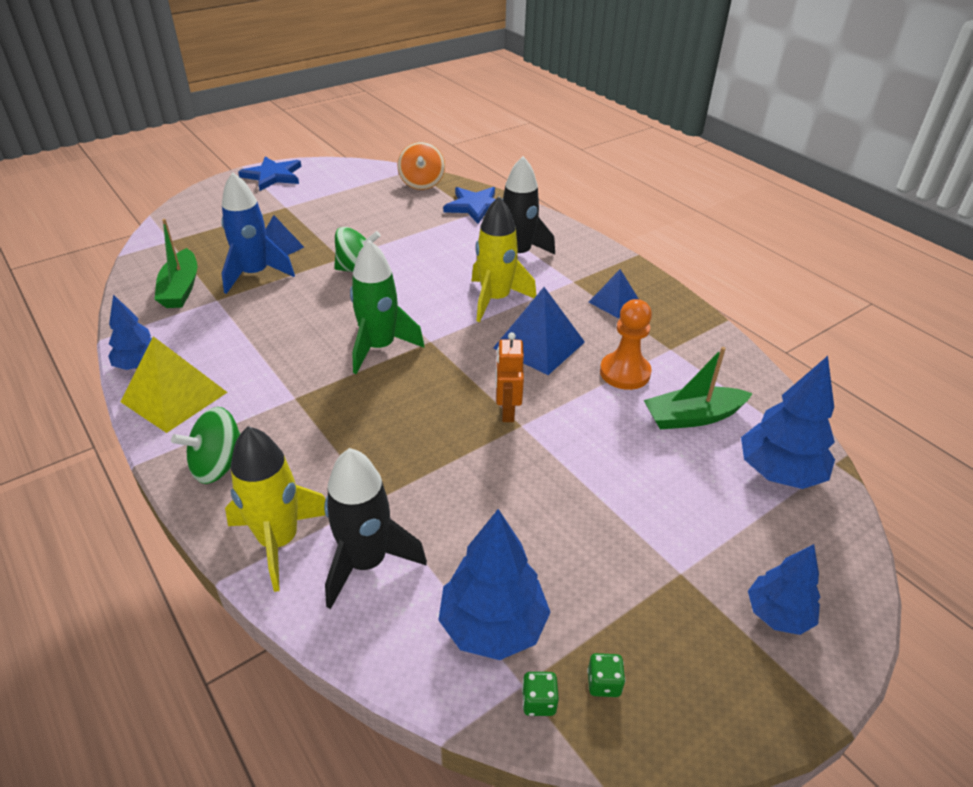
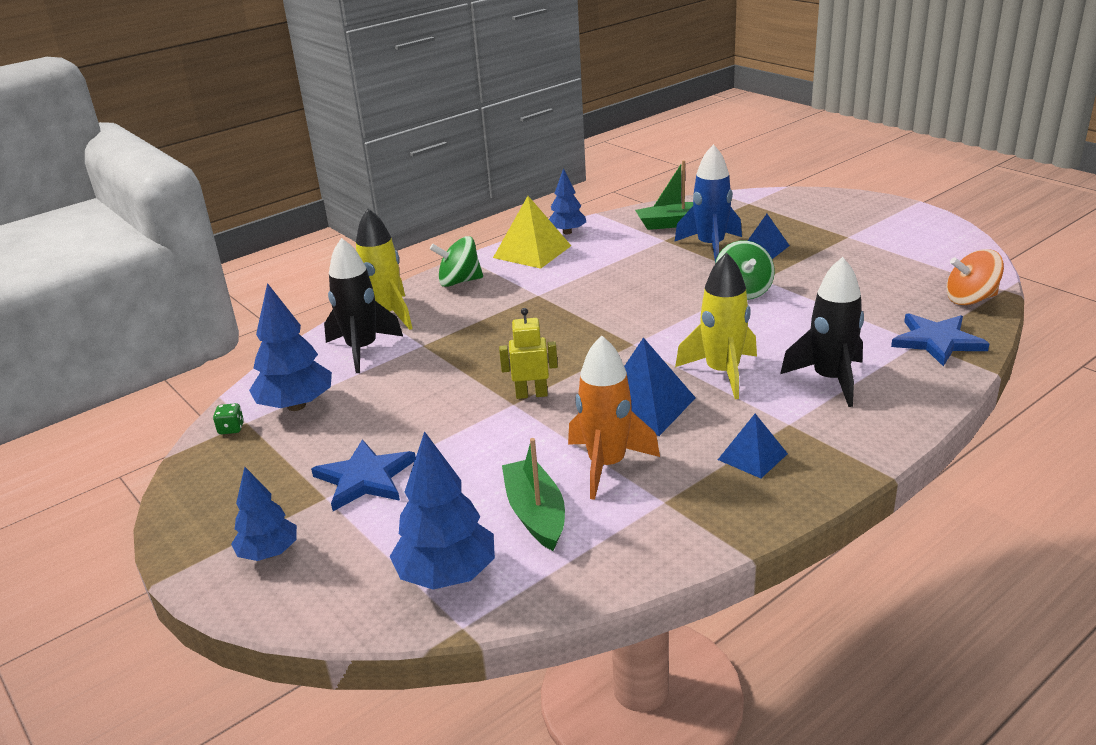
camera: 90 degrees right, 10 degrees down
(218, 466) = (459, 281): green spinning top -> green spinning top turned 60 degrees counterclockwise
(273, 176) = (911, 218): blue star -> blue star (365, 478)
(379, 347) = (614, 320): green rocket -> none
(507, 411) = (531, 394): orange robot -> yellow robot
(603, 683) = (235, 456): green dice -> none
(625, 373) = (607, 465): orange pawn -> orange rocket

